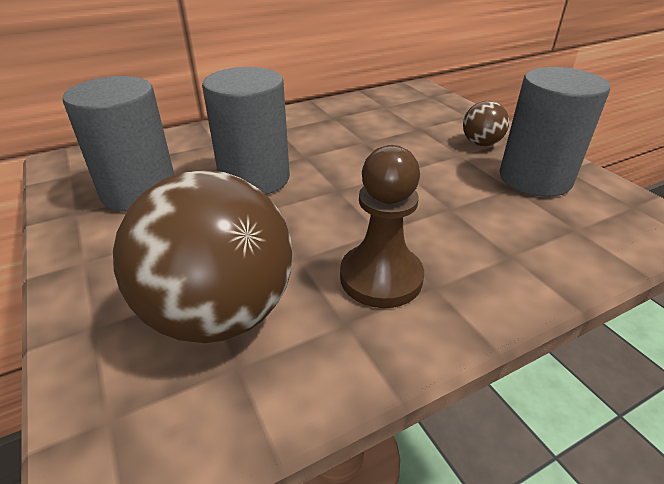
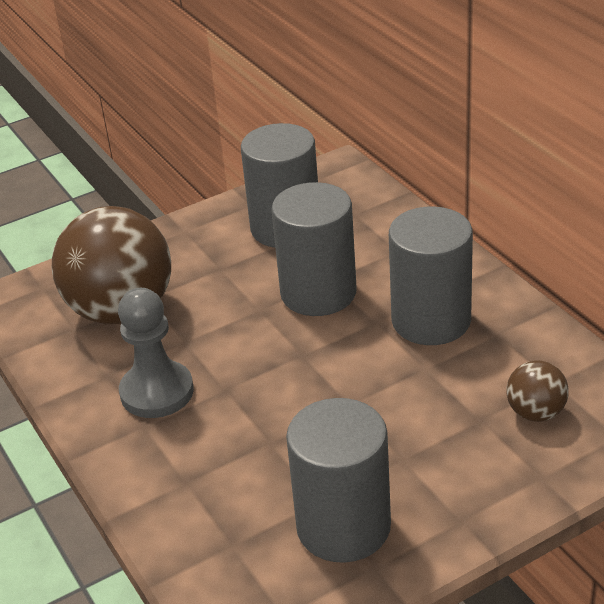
camera: 90 degrees right, 0 degrees up
(311, 136) = (431, 321): none -> grey cylinder
(381, 277) = (157, 392): brown pawn -> grey pawn
(481, 143) = (440, 483): brown ball -> brown ball (535, 413)

